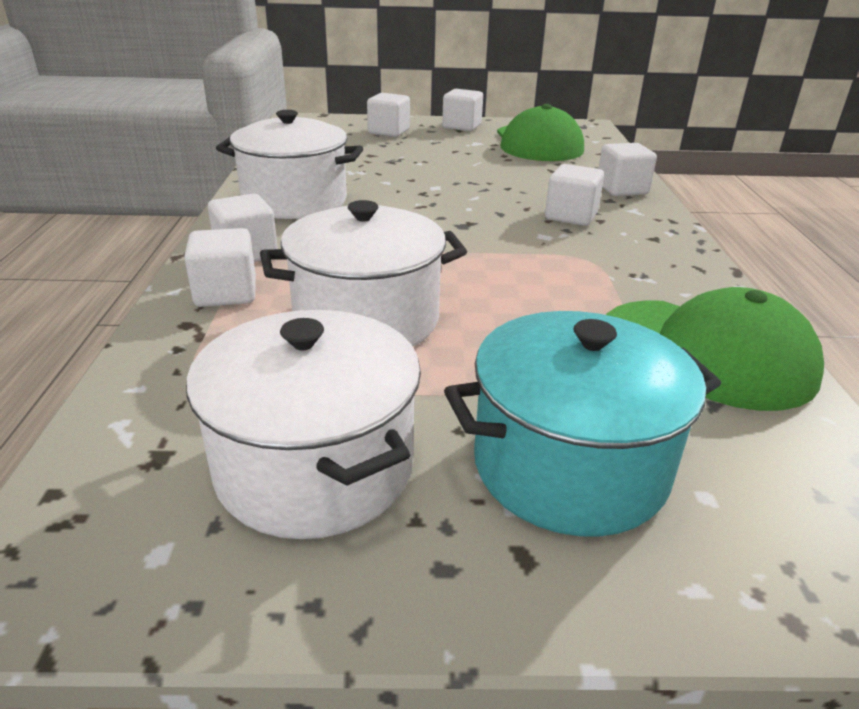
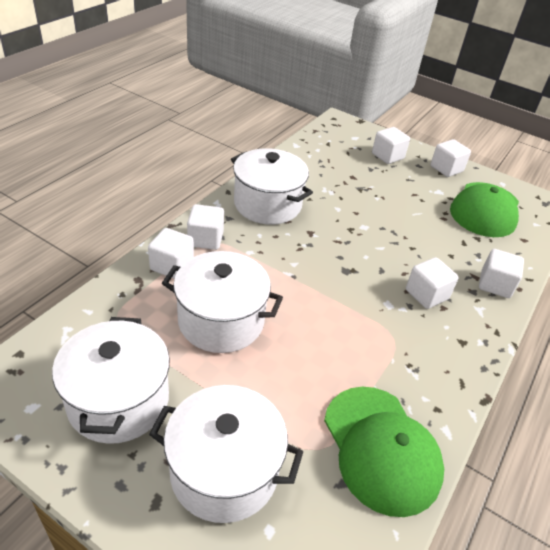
camera: 30 degrees right, 10 degrees up
(569, 466) = (224, 471): turquoise pot -> white pot

